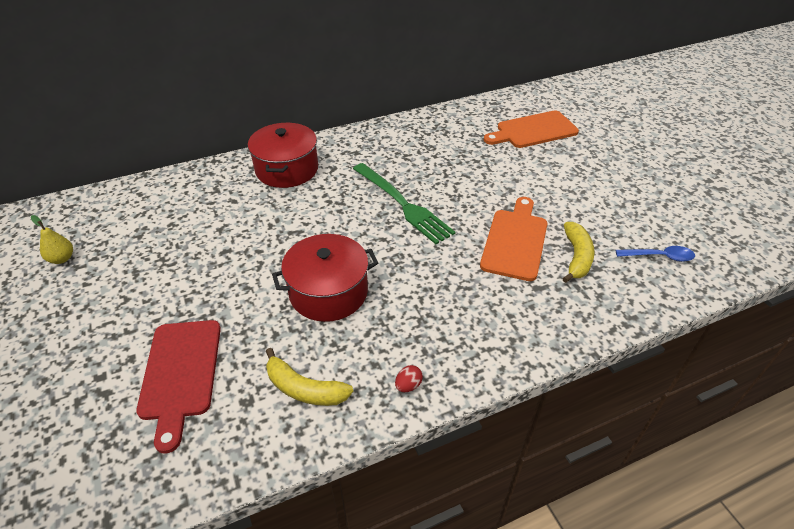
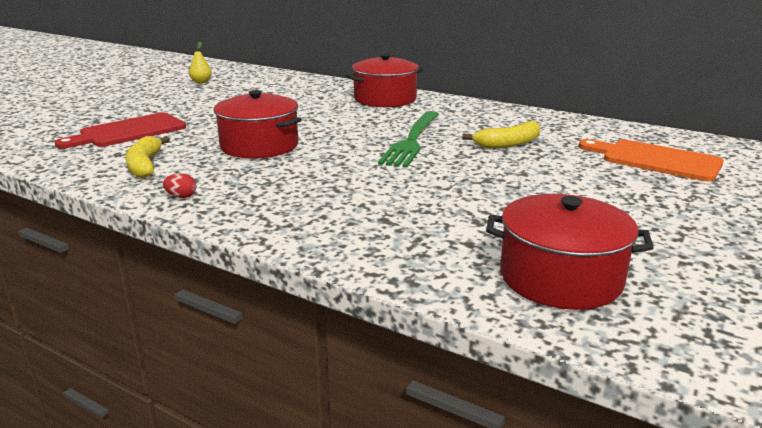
camera: 55 degrees right, 20 degrees down
(515, 241) = (441, 193): orange cutting board -> none
(576, 257) = (468, 228): yellow banana -> yellow banana (508, 144)
(659, 256) = (560, 278): blue spoon -> red pot

